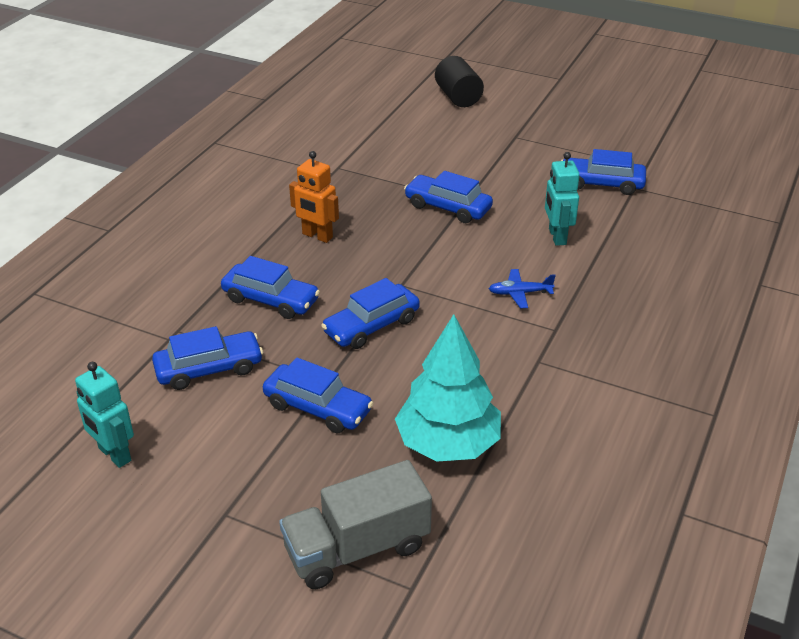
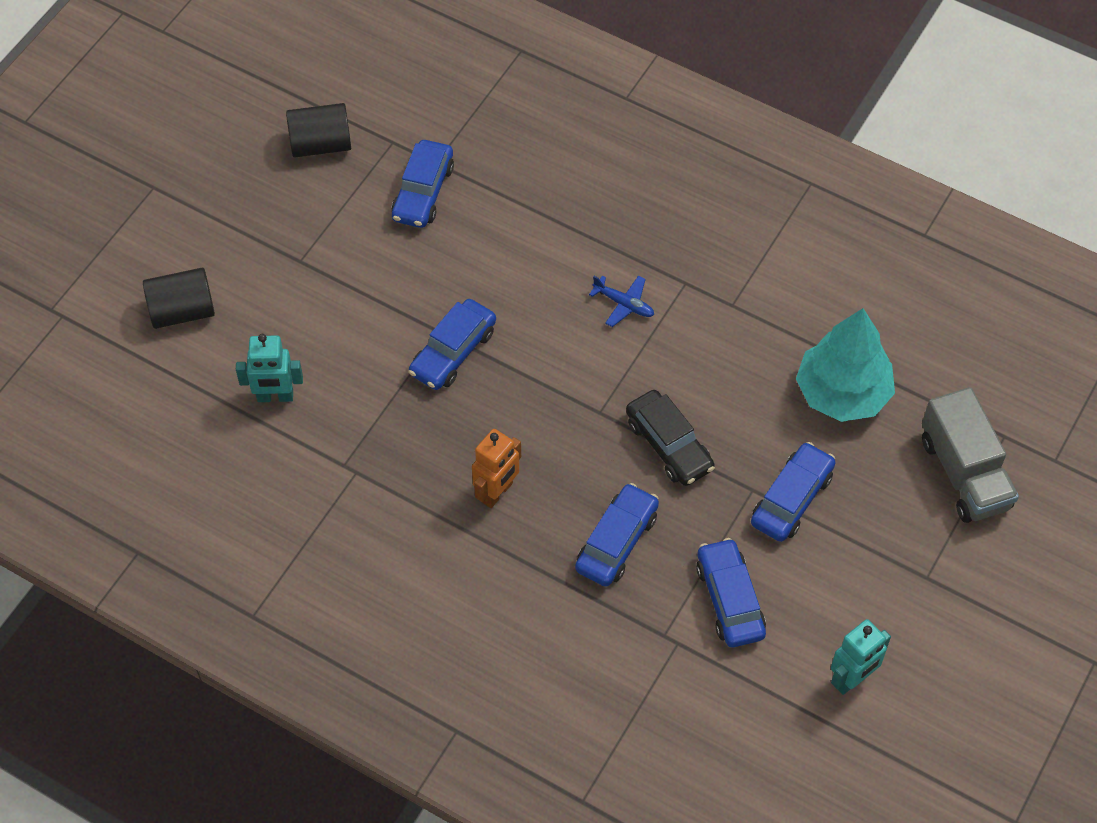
camera: 85 degrees left, 20 degrees up
(371, 326) = (669, 445): blue car -> black car
(519, 293) = (624, 304): blue plane -> blue plane turned 60 degrees counterclockwise
(556, 237) = (525, 254): turquoise robot -> turquoise robot (275, 397)
(627, 136) = (321, 144): none -> black cylinder

